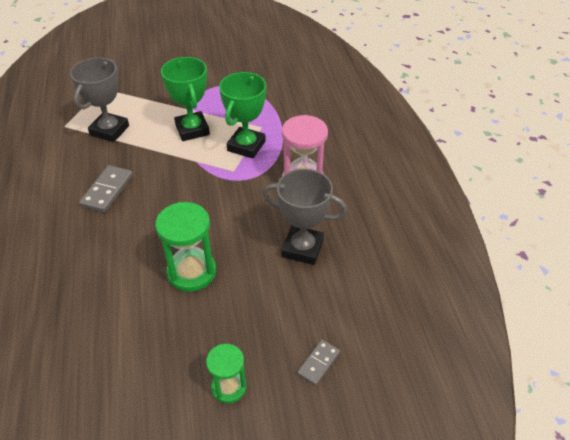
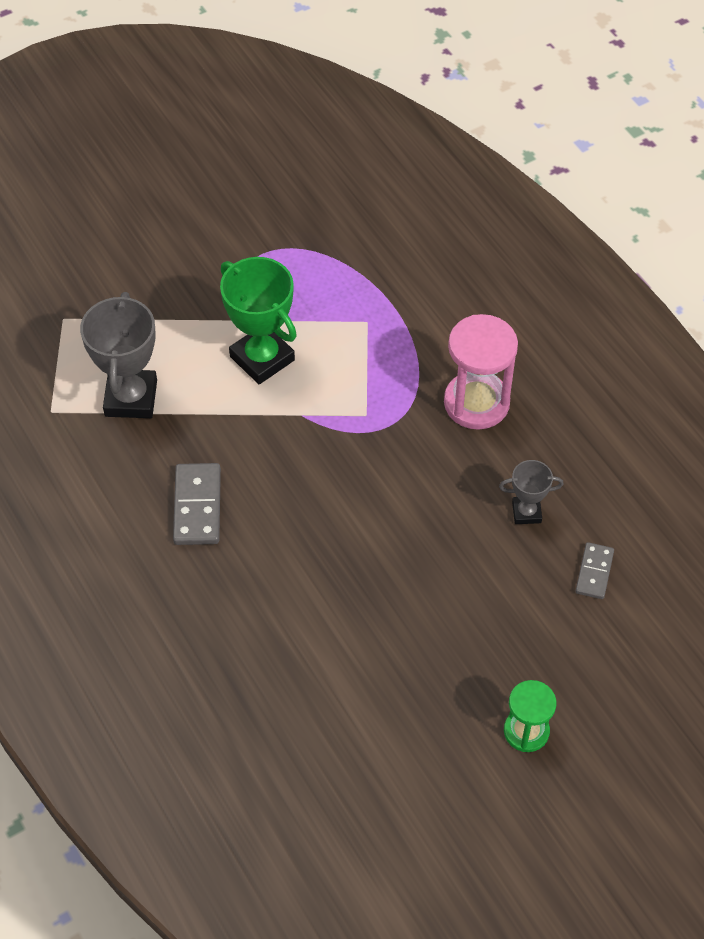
camera: 20 degrees left, 10 degrees up
(191, 272) = (395, 595): green hourglass -> none
(246, 146) = (362, 364): green trophy -> none
(302, 248) = (526, 512): grey trophy -> grey trophy, size x0.54
(318, 363) = (619, 665): grey domino -> grey domino (594, 572)

